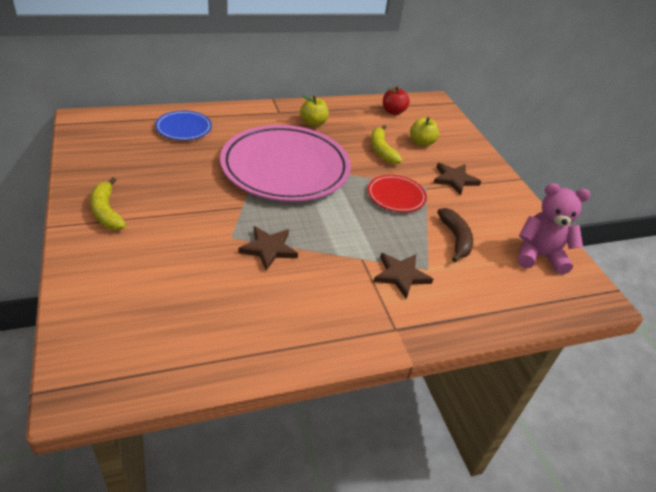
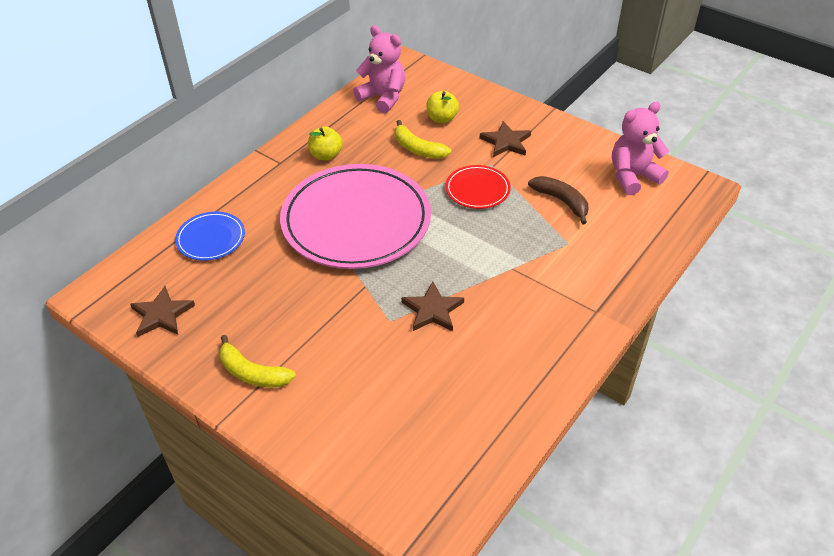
camera: 30 degrees left, 5 degrees up
(393, 111) = (383, 97): red apple -> pink teddy bear
(401, 275) = (555, 263): brown star -> brown star (161, 314)

